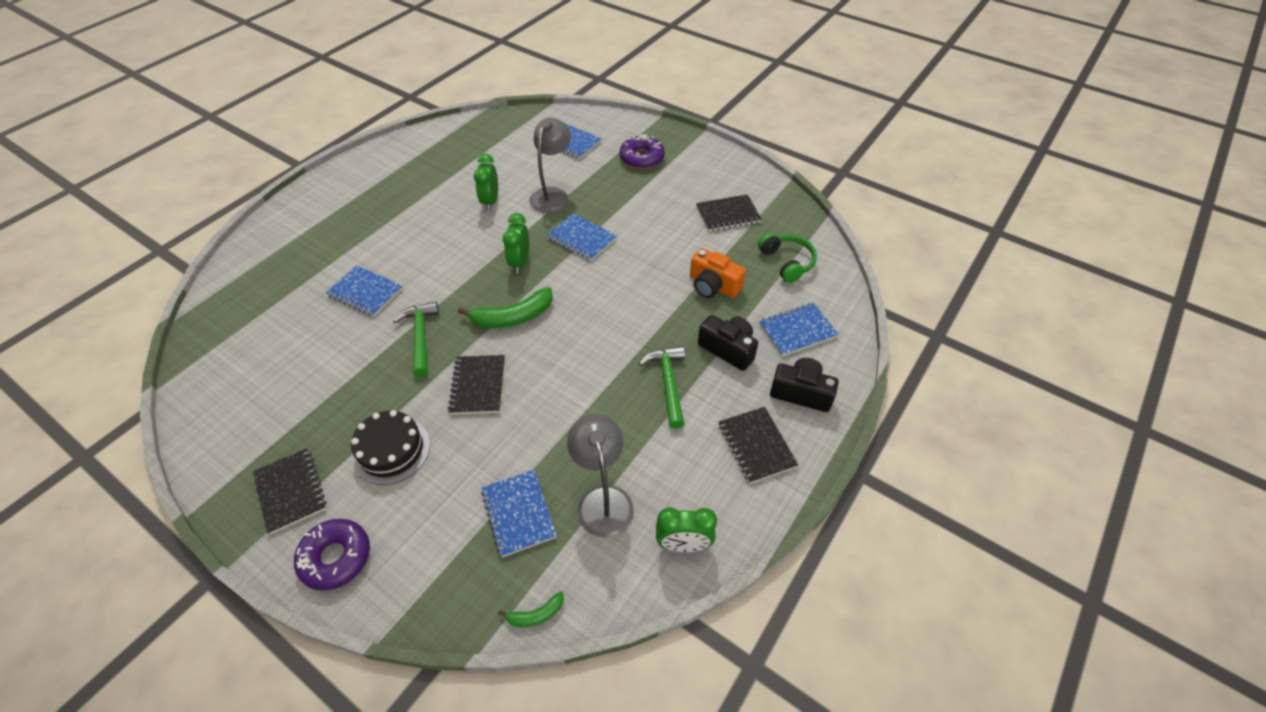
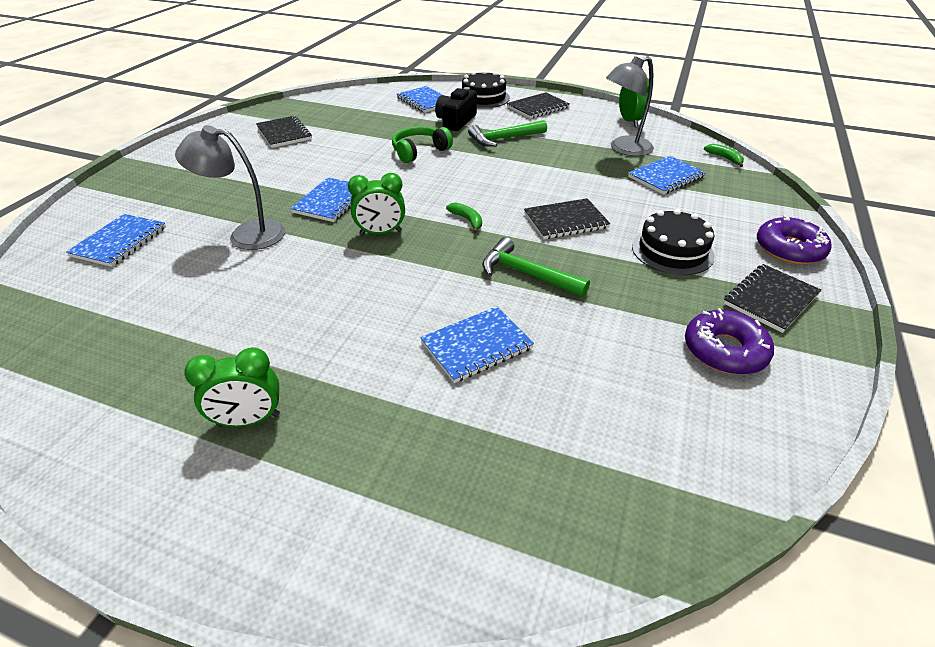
camera: 105 degrees left, 10 degrees down
(365, 292) = (476, 346): blue notebook -> blue notebook turned 45 degrees clockwise
(420, 337) = (526, 274): green hammer -> green hammer turned 60 degrees clockwise
(490, 201) = (259, 282): green clock -> green clock (249, 420)
(513, 317) = (467, 220): green banana -> green banana, size x0.51
(642, 158) = (173, 186): purple donut -> purple donut (724, 350)
(713, 286) = (386, 132): orange camera -> none
(786, 262) = (348, 108): green headphones -> green headphones (419, 151)
(801, 392) = (483, 98): black camera -> black cake

